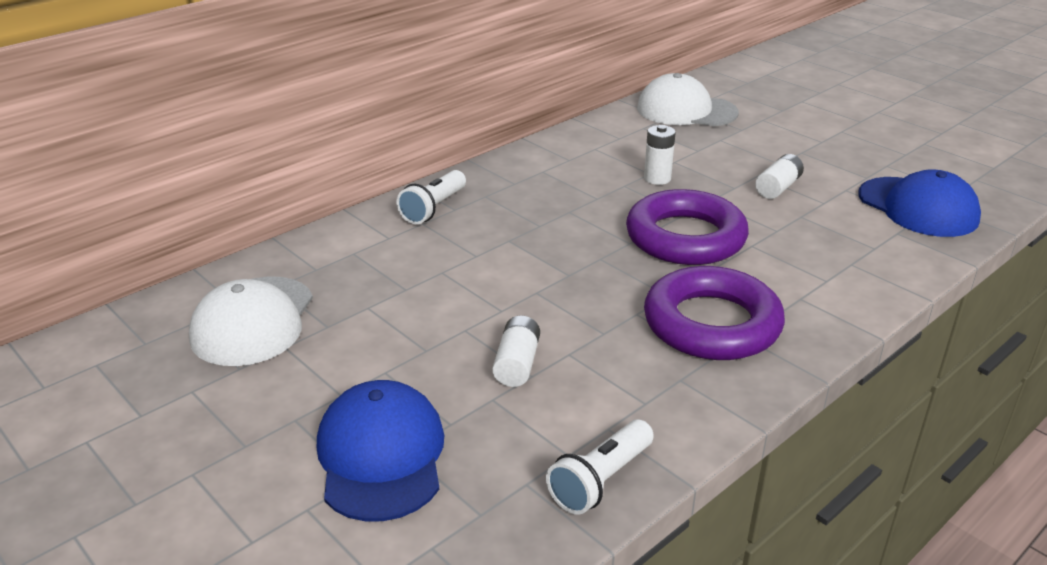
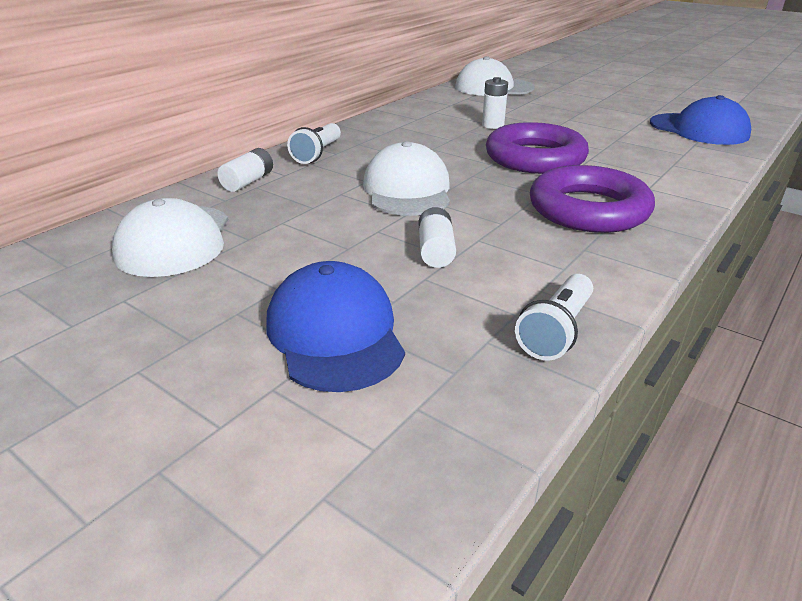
camera: 10 degrees left, 0 degrees up
(517, 274) = (407, 190): none -> white cap
(778, 188) = (588, 125): white battery -> white battery (248, 182)

